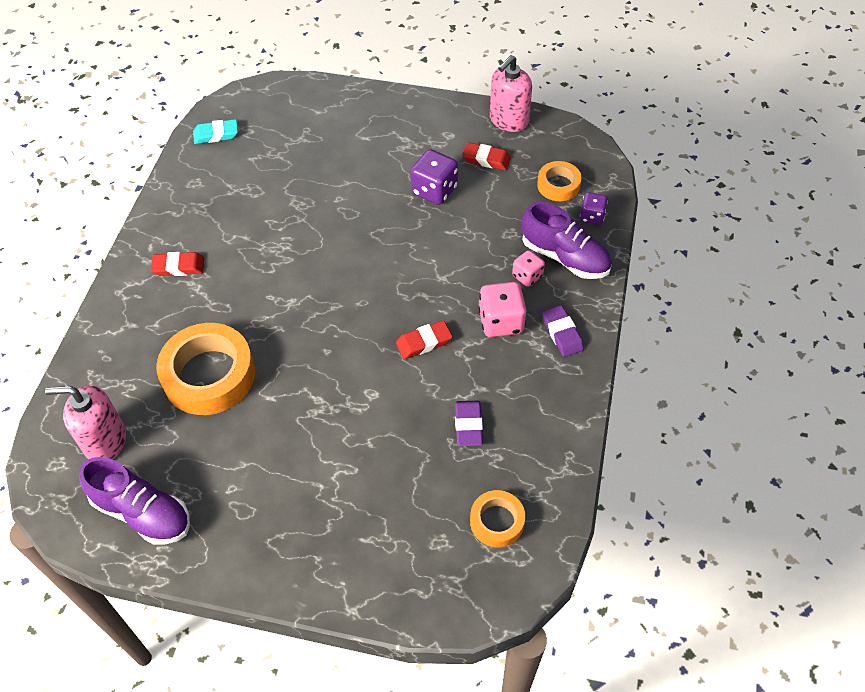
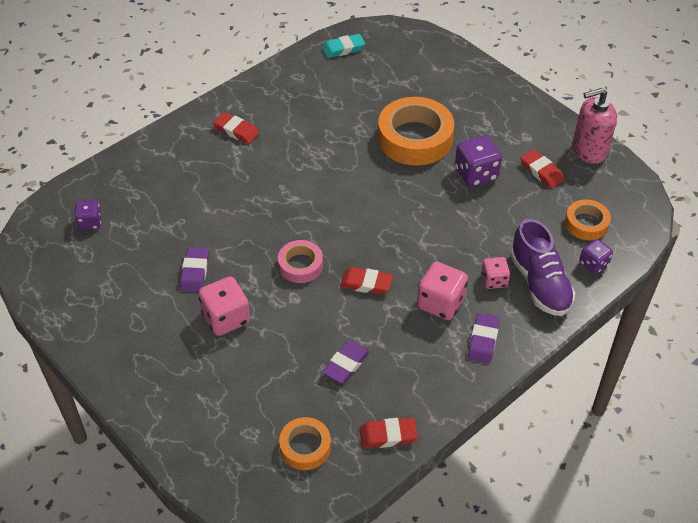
camera: 35 degrees right, 5 degrees down
(105, 441) = (90, 223): pink soap dispenser -> purple dice
(142, 512) = (73, 284): purple shoe -> none
(209, 375) = (193, 218): orange tape -> orange tape (415, 138)
(216, 134) = (343, 49): turquoise eraser -> turquoise eraser turned 45 degrees counterclockwise
(257, 426) = (195, 272): none -> purple eraser
(325, 451) = (226, 318): none -> pink dice
(351, 360) = (300, 265): none -> pink tape
(556, 464) = (388, 435): none -> red eraser

